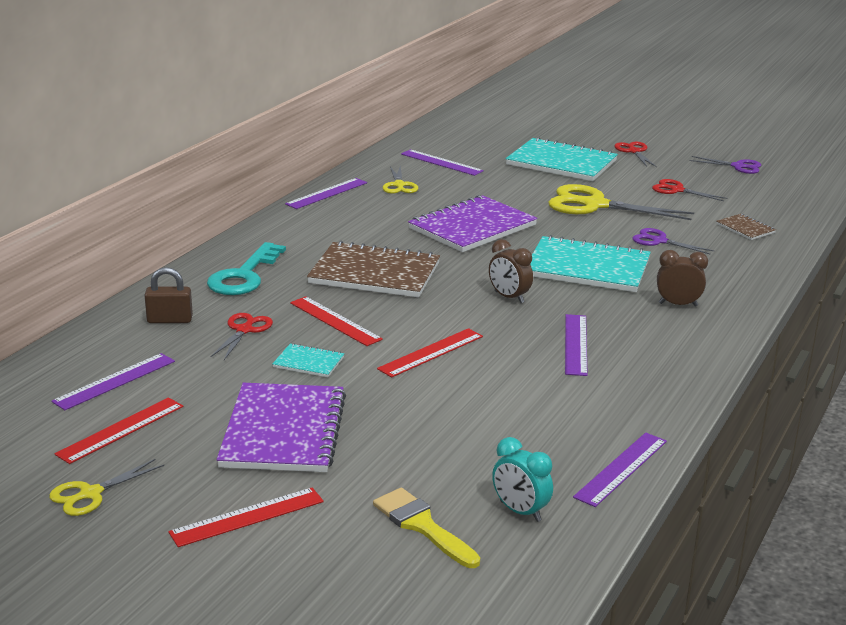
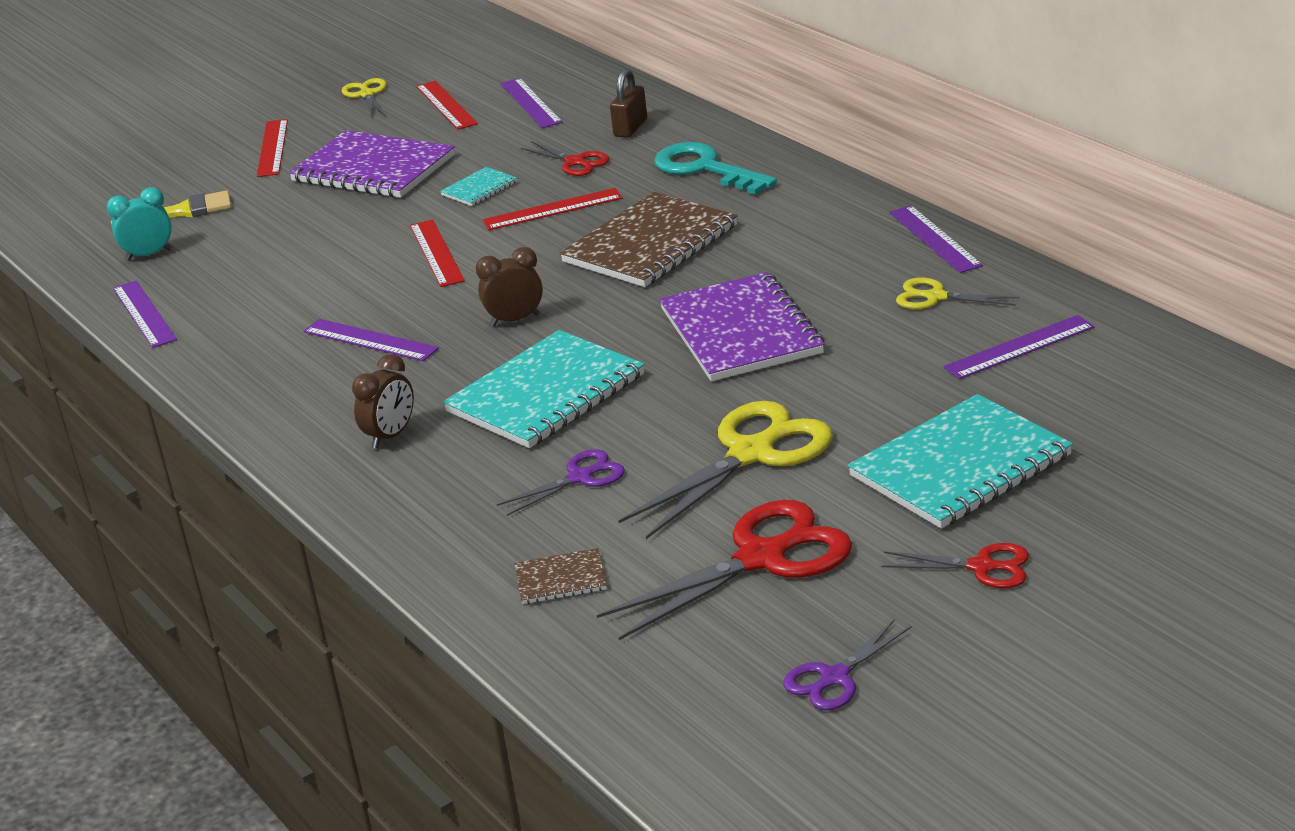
camera: 120 degrees right, 5 degrees up
(677, 190) = (761, 558): red scissors -> red scissors, size x1.87

